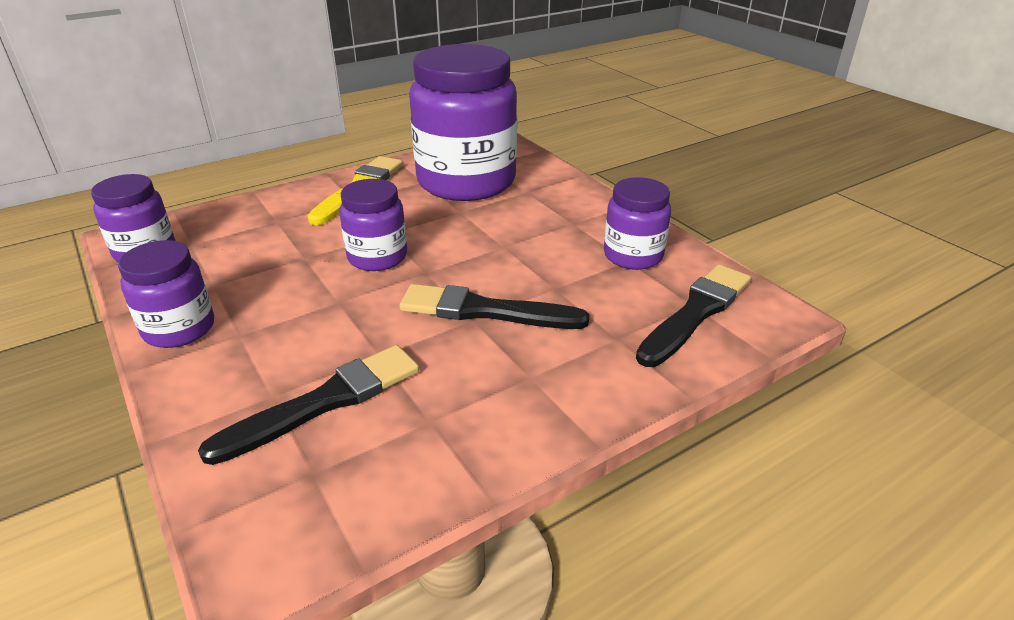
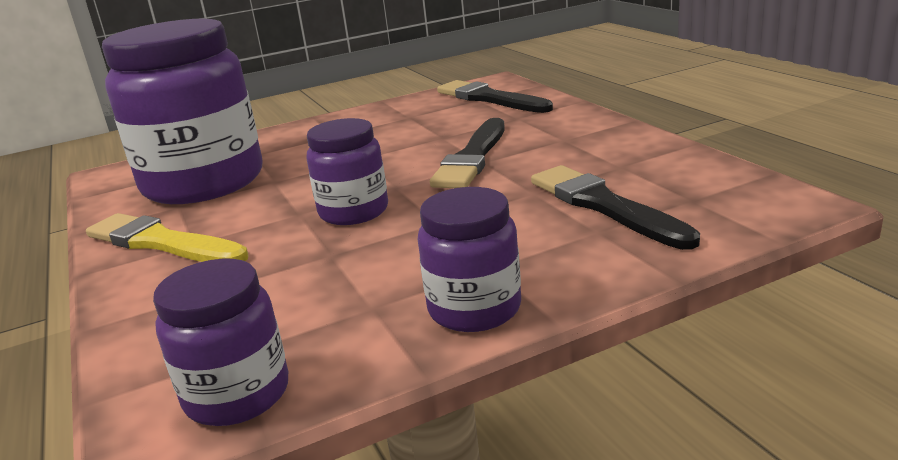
camera: 80 degrees left, 10 degrees down
(633, 256) = (404, 115): purple jar -> none

